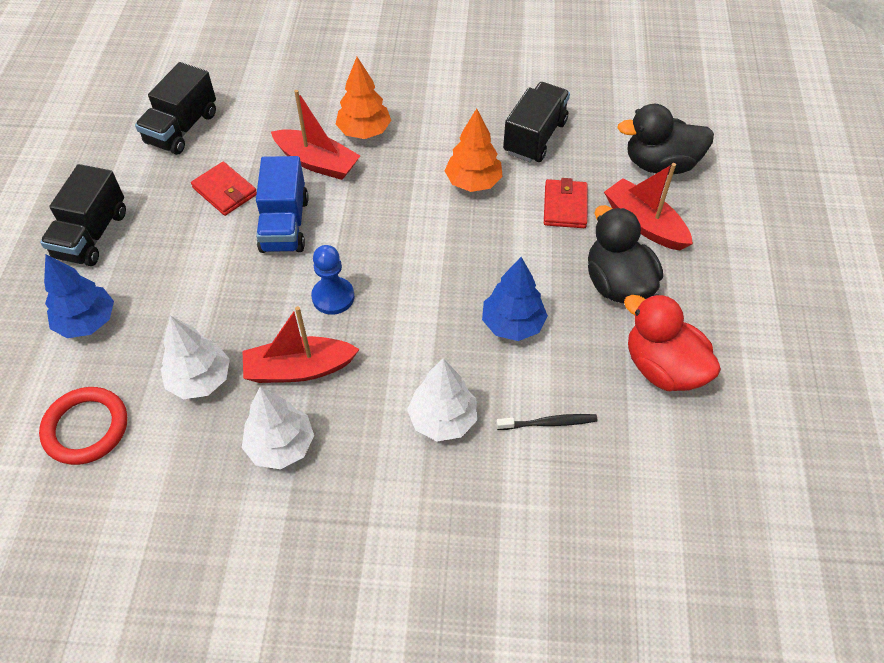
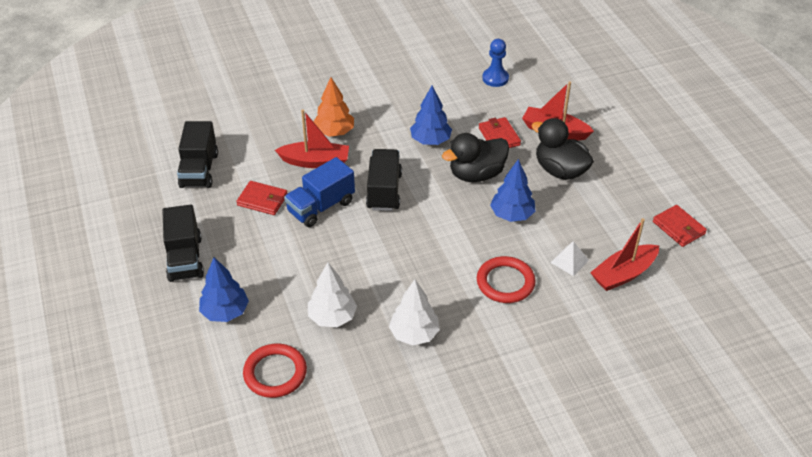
camera: 25 degrees left, 10 degrees down
(284, 224) = (321, 207): blue truck -> blue truck turned 75 degrees clockwise
(299, 369) = (394, 287): red boat -> red boat (623, 274)
(333, 297) = (386, 239): blue pawn -> blue pawn (495, 78)
(443, 419) = (505, 282): white tree -> red ring
(473, 182) = (430, 140): orange tree -> blue tree
(535, 137) = (452, 101): black truck -> black truck (384, 191)
(548, 423) = (569, 261): black toothbrush -> white pyramid
(660, 164) = (542, 93): black duck -> black duck (476, 174)
(662, 368) = (616, 208): red duck -> none
(736, 433) = (678, 228): none -> red wallet

